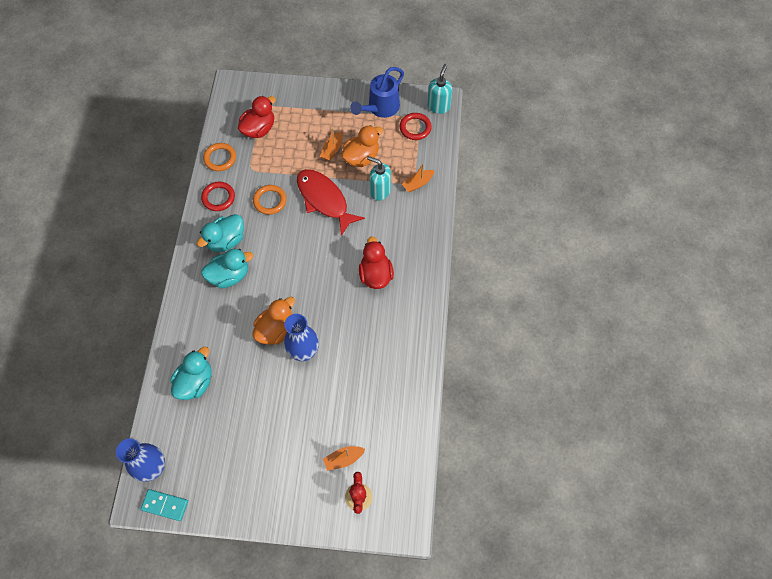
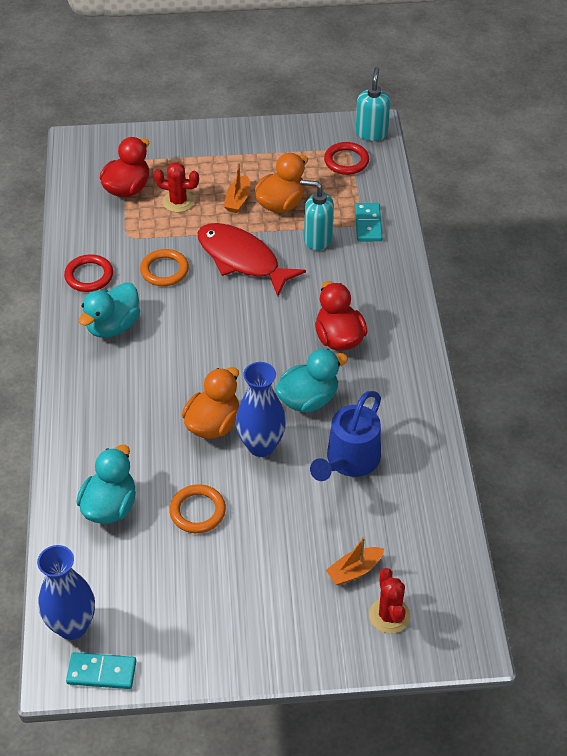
camera: 10 degrees left, 15 degrees down
(220, 158) = (80, 229): orange ring -> orange ring (197, 511)
(229, 276) = (128, 367): turquoise duck -> turquoise duck (308, 399)
(291, 145) = (178, 201): none -> red cactus
(380, 108) = (292, 144): blue watering can -> blue watering can (349, 461)
(418, 183) = (368, 224): orange boat -> turquoise domino

